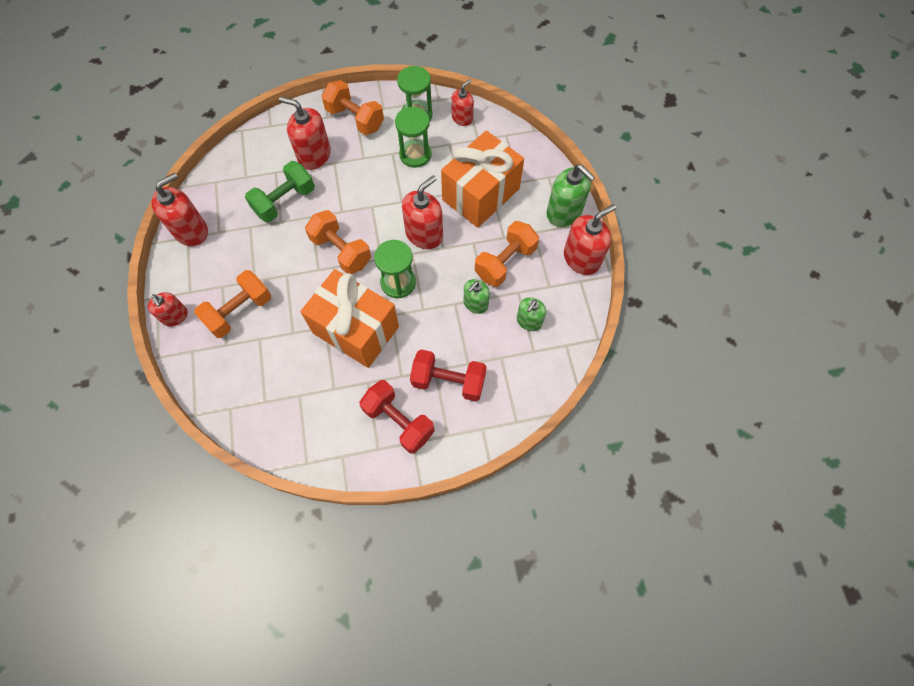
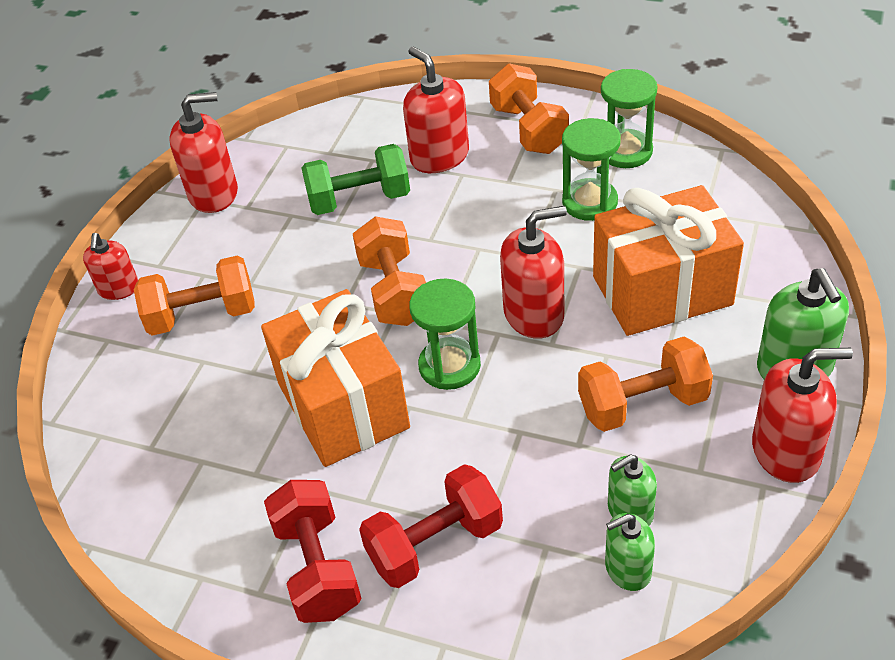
camera: 35 degrees right, 20 degrees down
(448, 381) = (435, 544): red dumbbell -> red dumbbell turned 75 degrees counterclockwise
(462, 118) = (696, 177): red soap dispenser -> none
(475, 304) = (554, 446): green soap dispenser -> green soap dispenser (627, 569)

